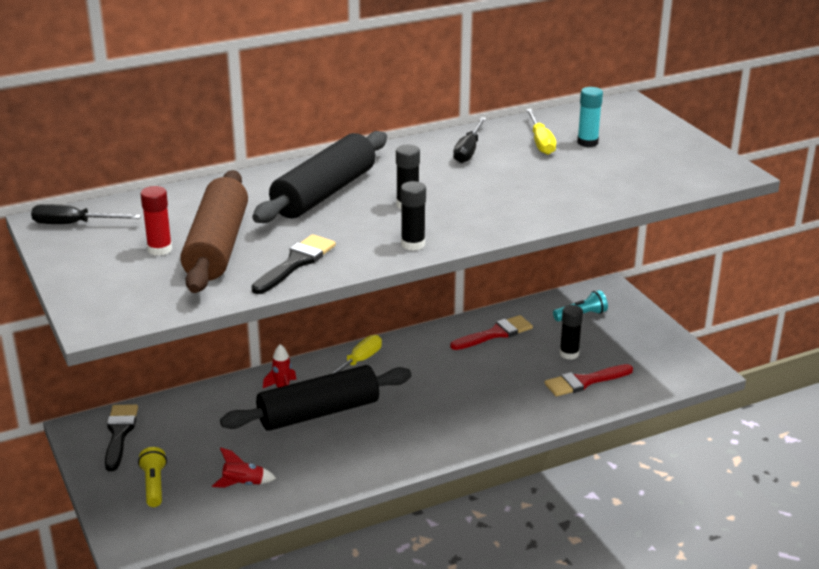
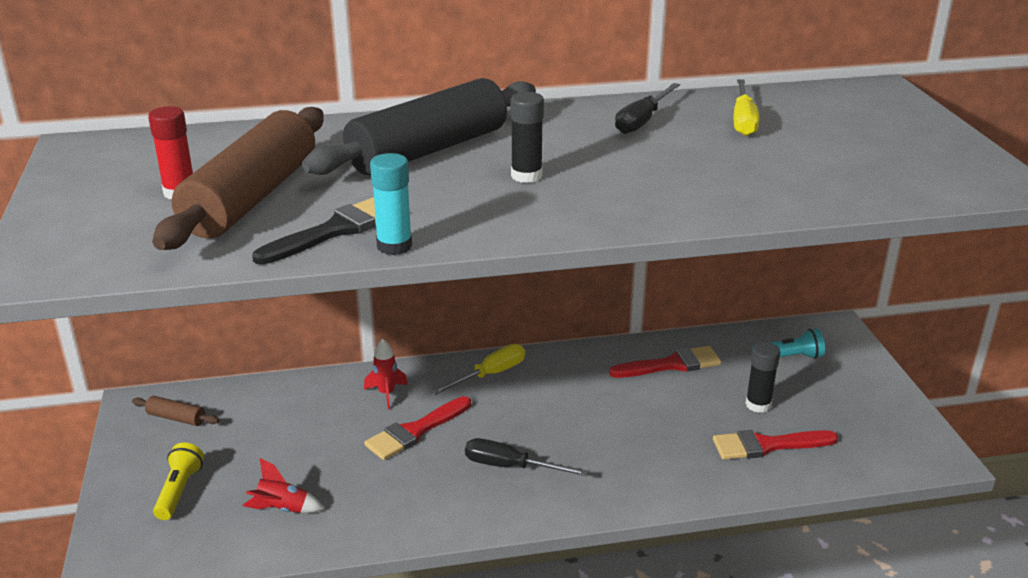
camera: 15 degrees right, 0 degrees up
(74, 224) = (106, 152): black screwdriver -> black screwdriver (510, 466)
(119, 433) = (176, 418): black brush -> brown rolling pin
(318, 413) = (415, 431): black rolling pin -> red brush
(413, 244) = (504, 226): black glue stick -> none
(587, 142) = (807, 127): turquoise glue stick -> turquoise glue stick (394, 246)

